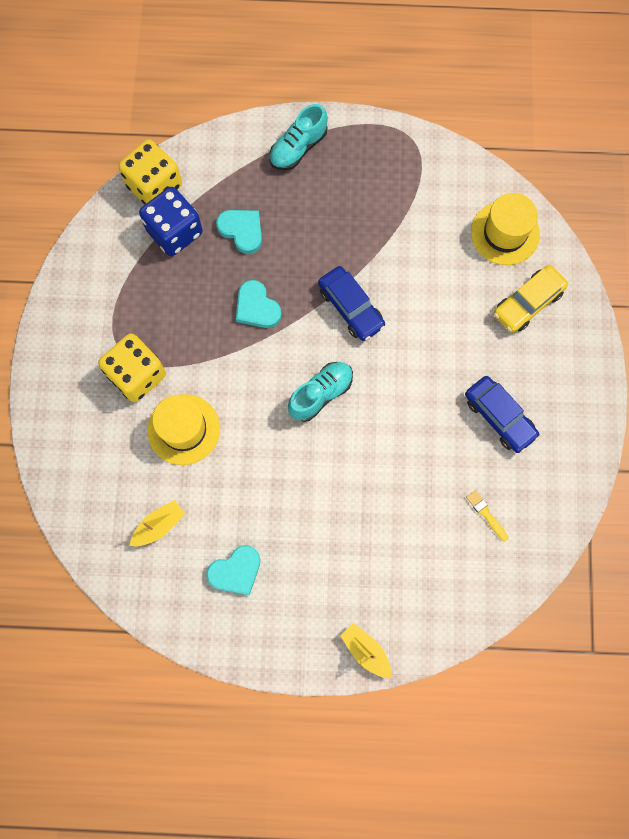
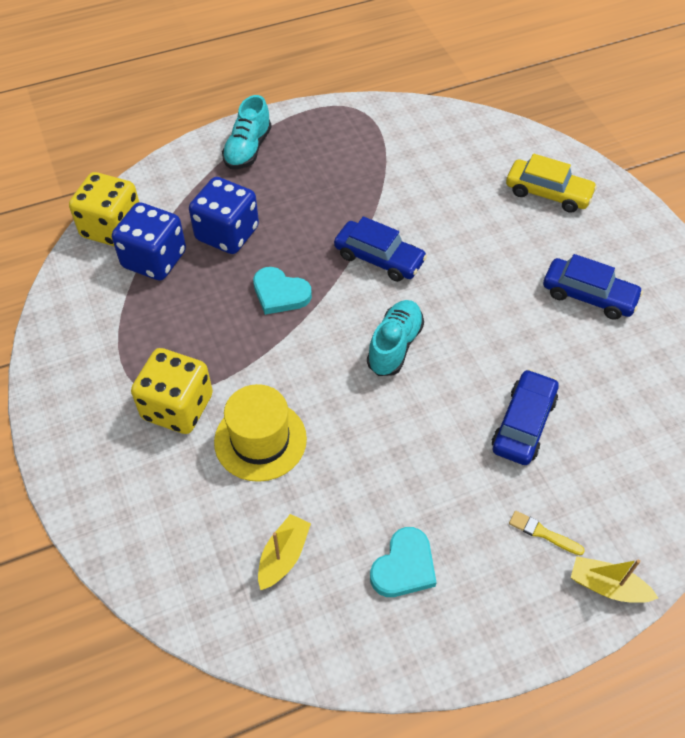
camera: 25 degrees left, 20 degrees down
(242, 231) = (227, 234): turquoise heart -> blue dice
(381, 504) = (523, 424): none -> blue car
(486, 514) = (638, 388): yellow brush -> yellow brush (543, 533)
(505, 233) = (489, 148): yellow hat -> none
(528, 303) = (548, 193): yellow car -> yellow car turned 90 degrees counterclockwise

